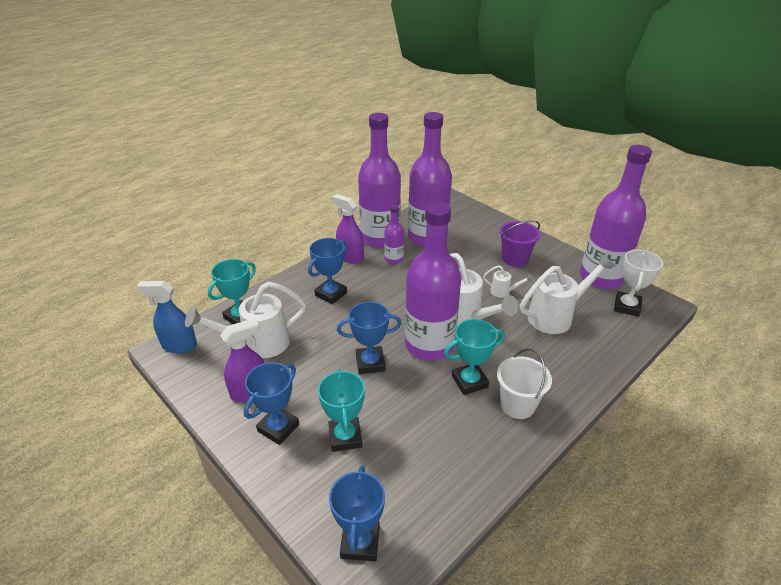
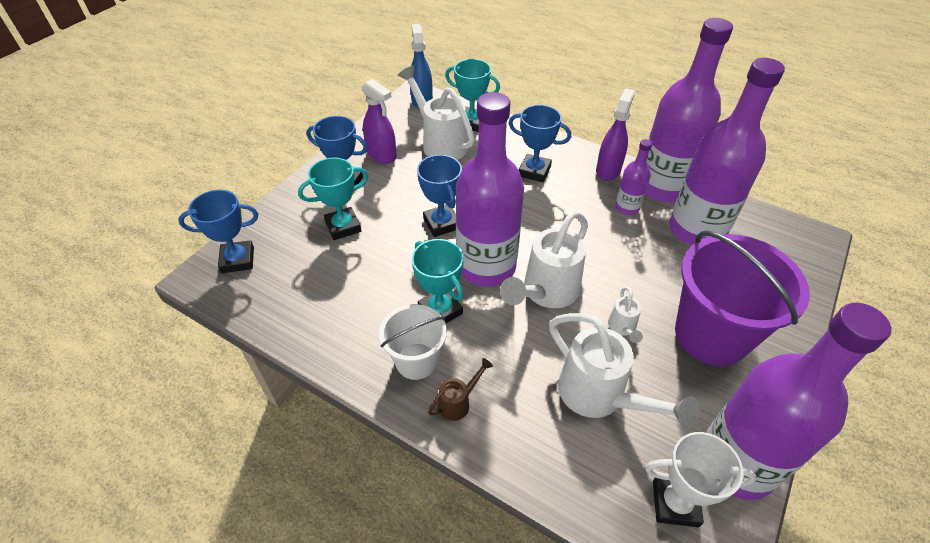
camera: 75 degrees right, 10 degrees up
(515, 259) = (711, 335): purple bucket -> purple bucket, size x1.76
(557, 386) = (458, 402): none -> brown watering can

